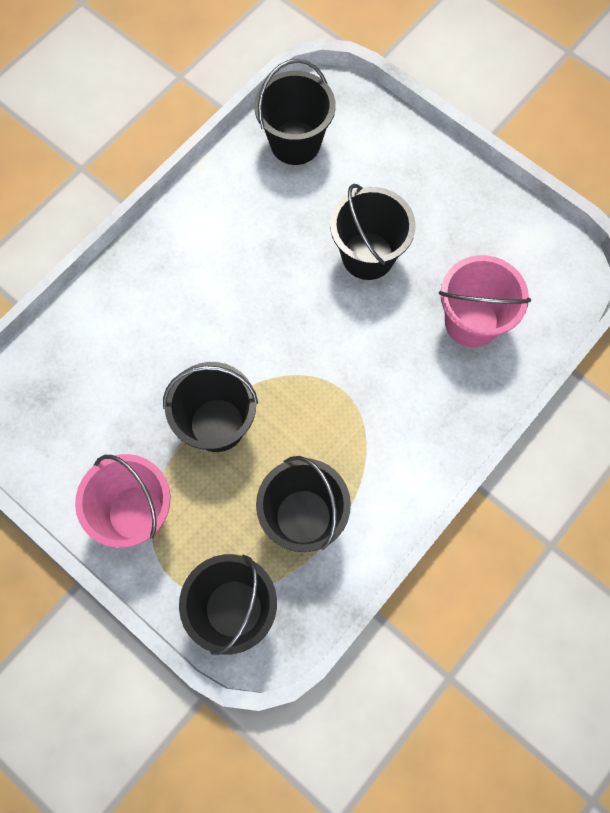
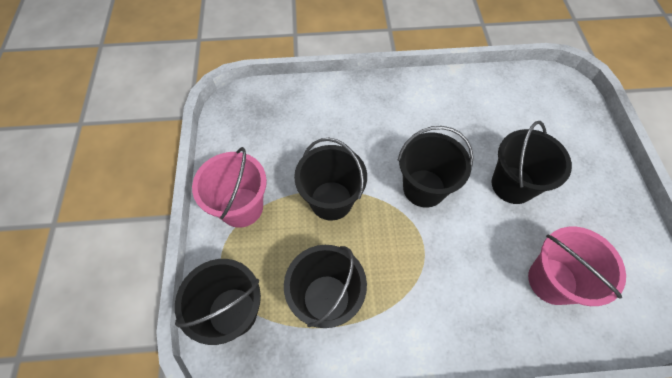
camera: 45 degrees right, 10 degrees down
(295, 143) = (521, 95): black bucket -> black bucket (424, 188)

